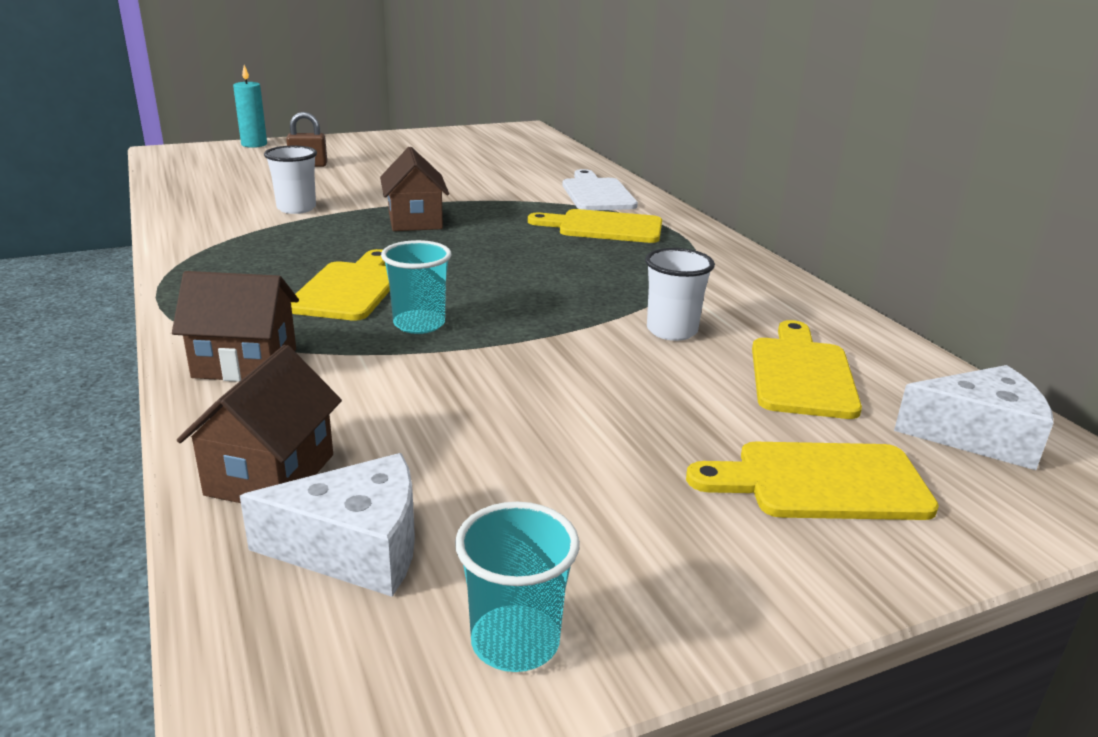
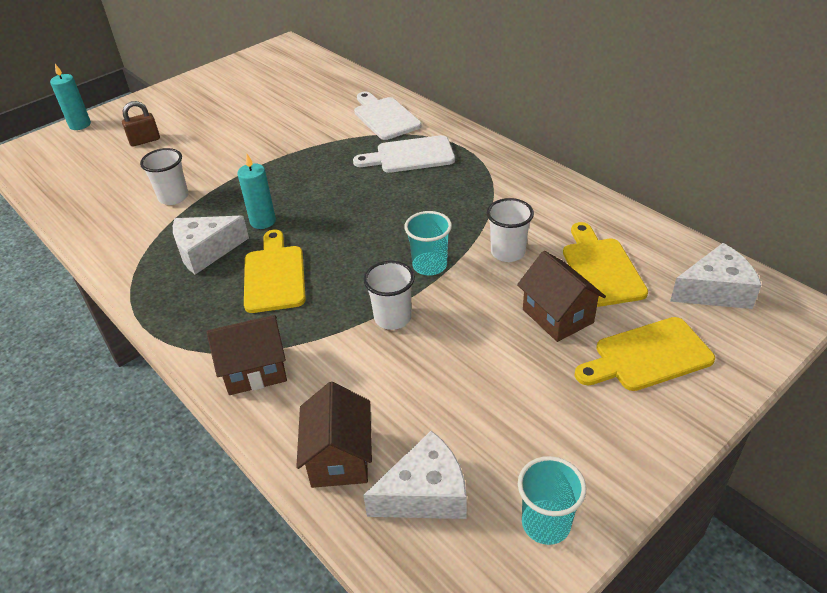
camera: 15 degrees left, 15 degrees up
(289, 254) = (206, 251): none -> white cheese
(378, 244) = (263, 221): none -> turquoise candle
(415, 221) = (272, 186): brown house -> brown house (557, 316)
(419, 324) = (344, 296): turquoise cup -> turquoise cup (429, 265)
(464, 356) = (392, 318): none -> white cup
(604, 227) = (410, 156): yellow cutting board -> white cutting board

